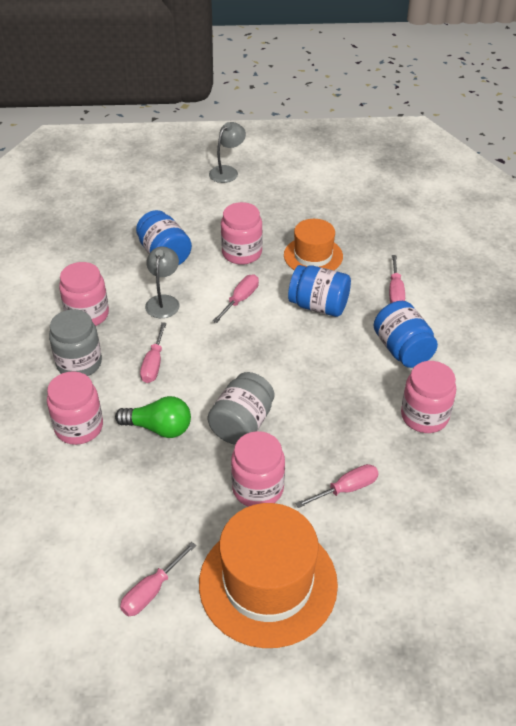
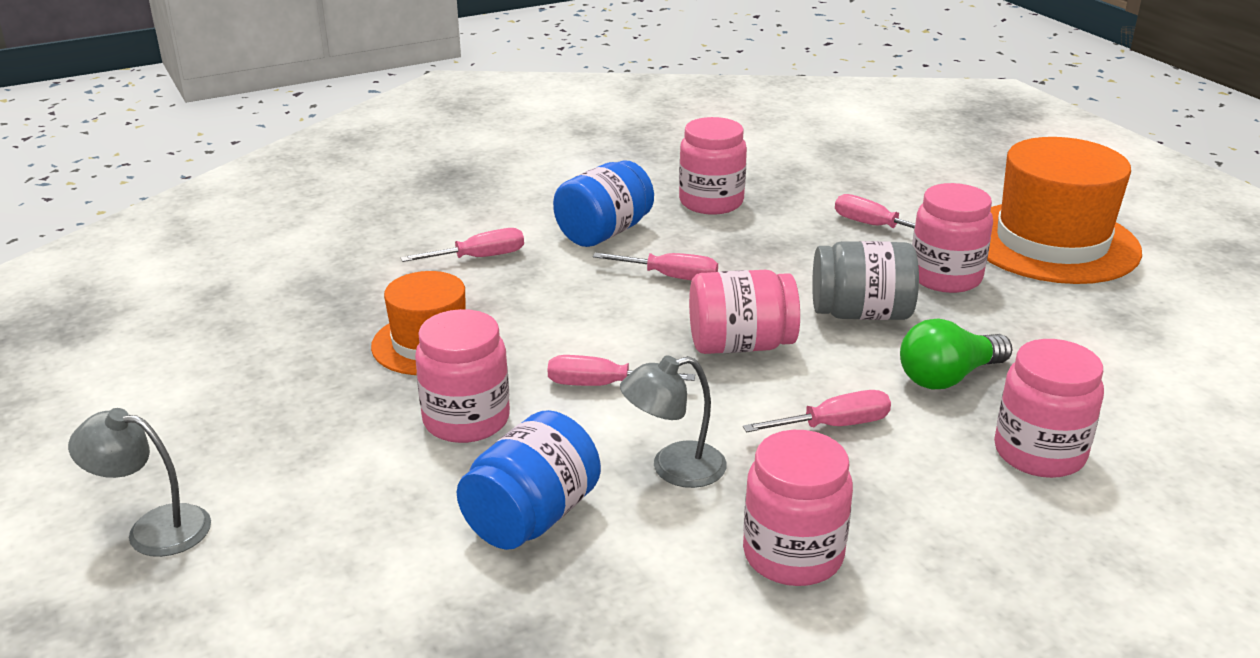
camera: 115 degrees left, 15 degrees down
(79, 363) = (919, 510): grey jar -> none
(152, 591) = (1166, 305): pink screwdriver -> pink screwdriver (670, 277)
(159, 428) = (948, 377): green light bulb -> green light bulb turned 105 degrees counterclockwise
(242, 360) = (740, 345): none -> pink jar
(319, 306) = (560, 310): blue jar -> none

